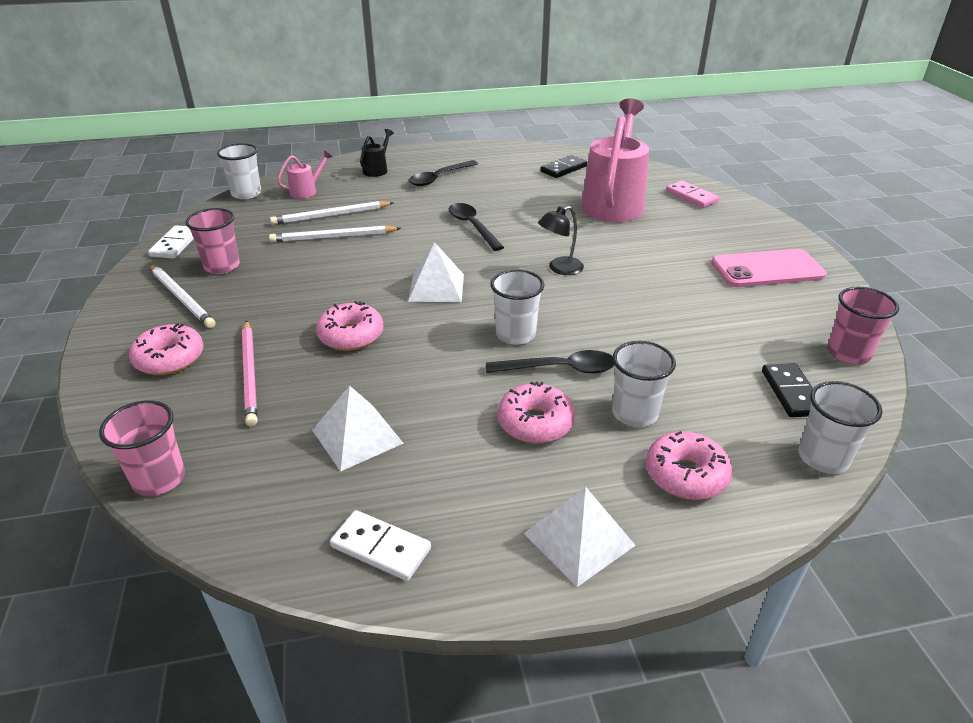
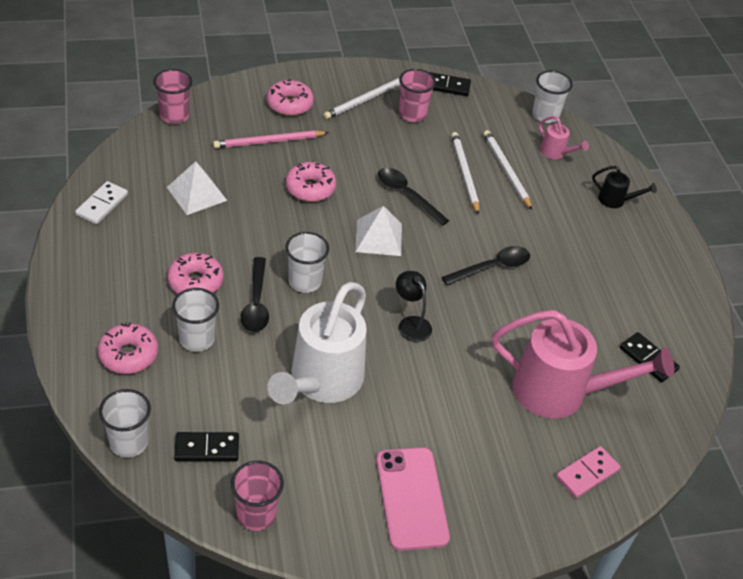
camera: 85 degrees right, 10 degrees up
(175, 244) = (446, 86): white domino -> black domino
(439, 178) = (603, 247): black spoon -> black spoon (407, 195)
(579, 539) = (87, 290): white pyramid -> none
(659, 319) = (321, 382): none -> white watering can

